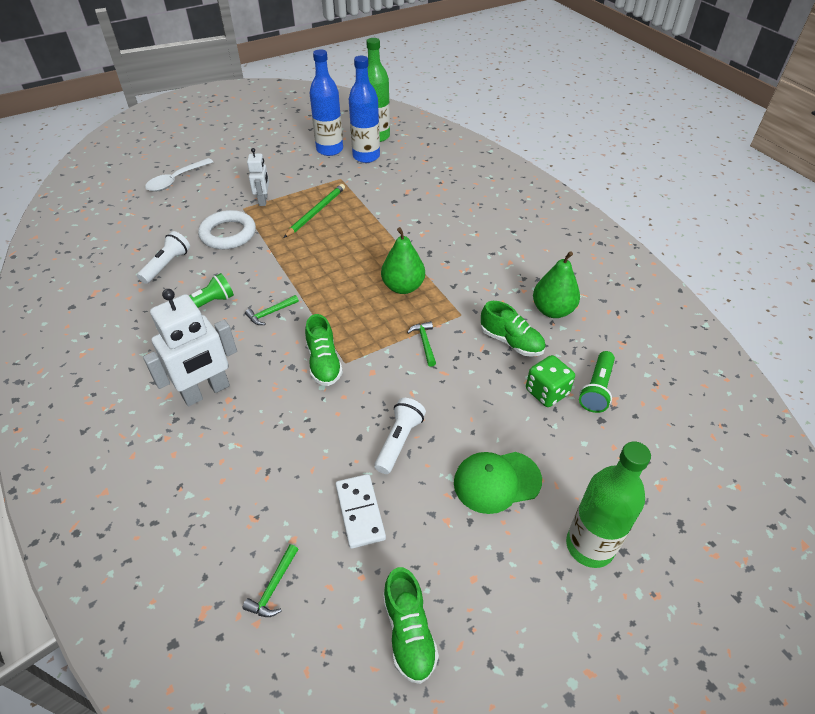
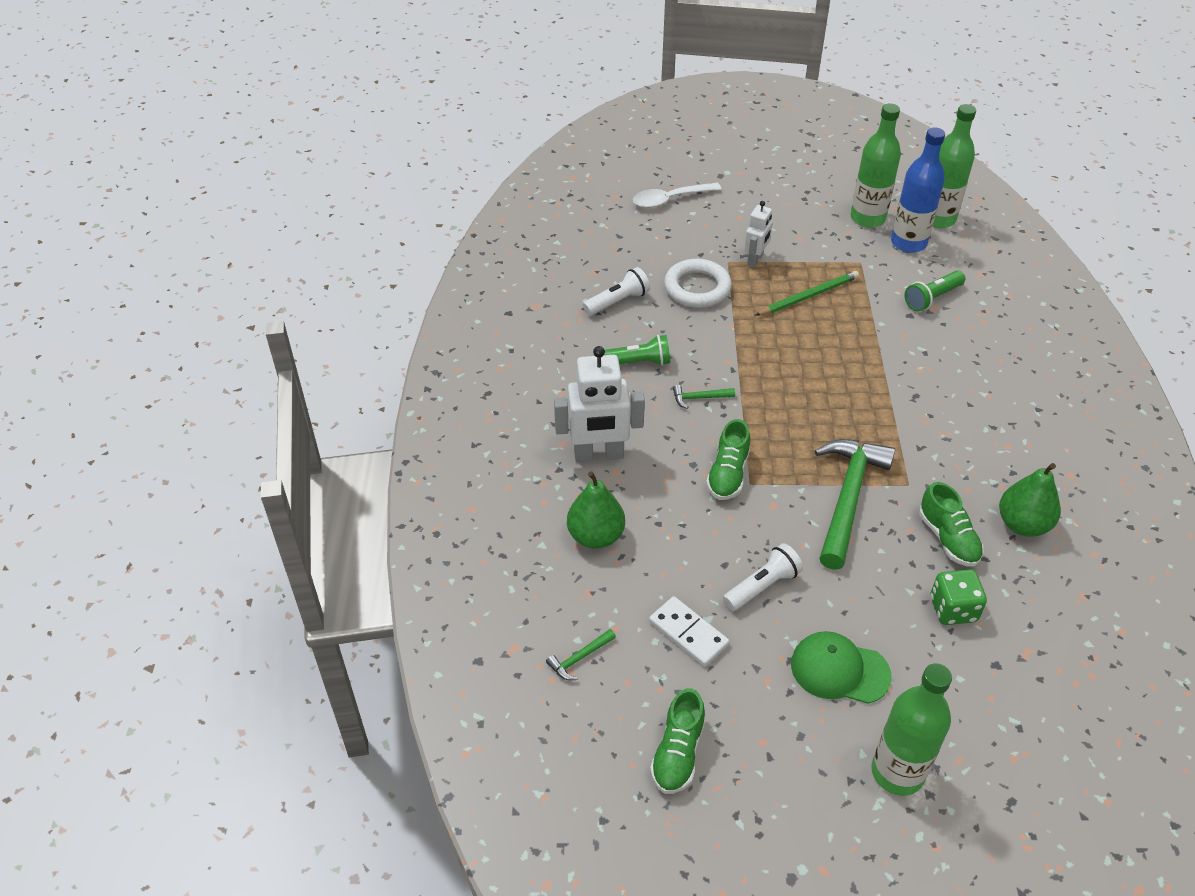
camera: 30 degrees right, 0 degrees up
(329, 150) = (867, 218): blue bottle -> green bottle
(360, 512) = (688, 633): white domino -> white domino turned 60 degrees counterclockwise
(403, 287) = (860, 425): green pear -> green pear (596, 536)
(424, 343) = (847, 498): green hammer -> green hammer, size x2.43
(596, 389) = (1014, 632): green flashlight -> green flashlight (932, 298)

